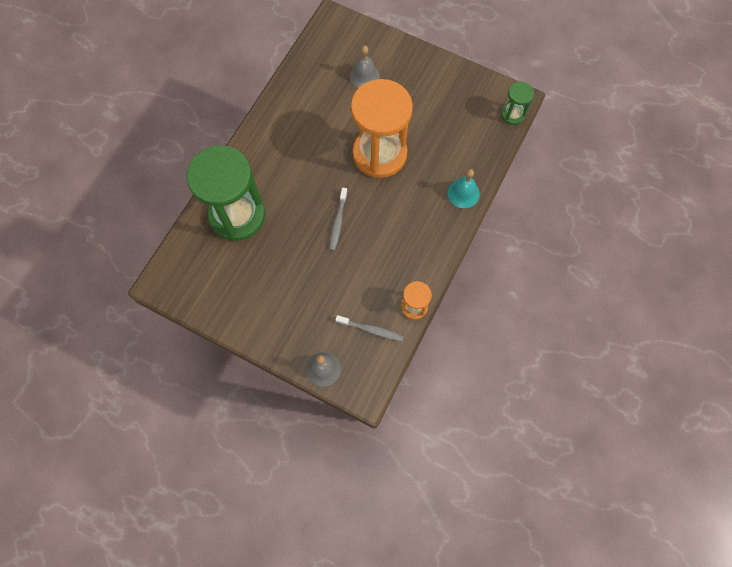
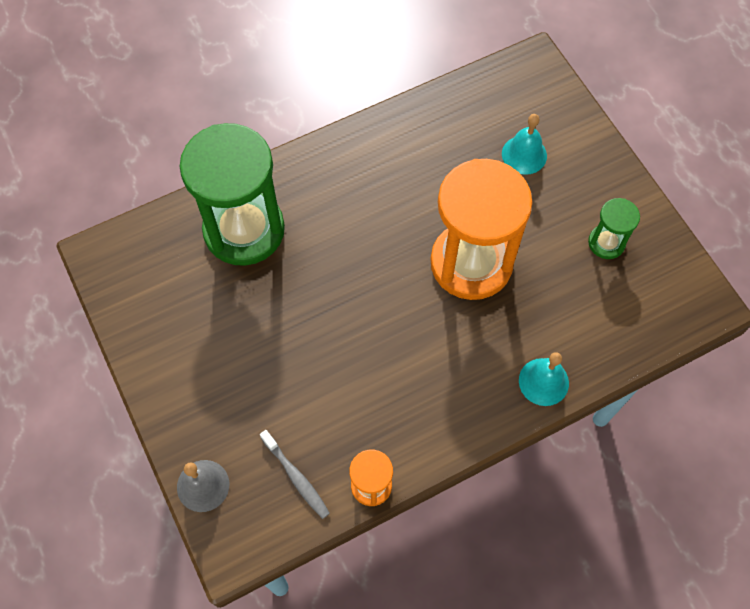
camera: 35 degrees right, 5 degrees down
(338, 222) = (357, 315): grey toothbrush -> none
(364, 76) = (524, 154): grey bell -> turquoise bell
(512, 114) = (687, 320): green hourglass -> green hourglass (606, 243)

